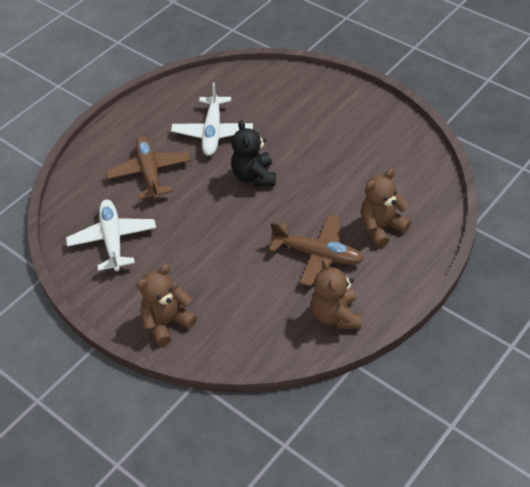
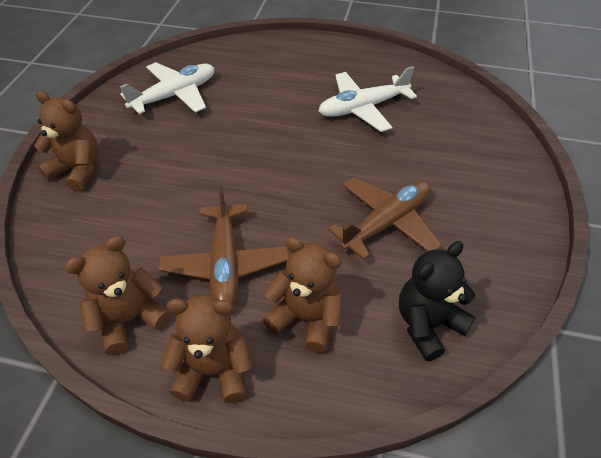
camera: 60 degrees right, 0 degrees up
(150, 173) = (276, 87): brown plane -> brown plane (387, 223)
(254, 176) = (319, 162): black teddy bear -> black teddy bear (428, 324)
(395, 281) = (213, 371): none -> brown teddy bear

